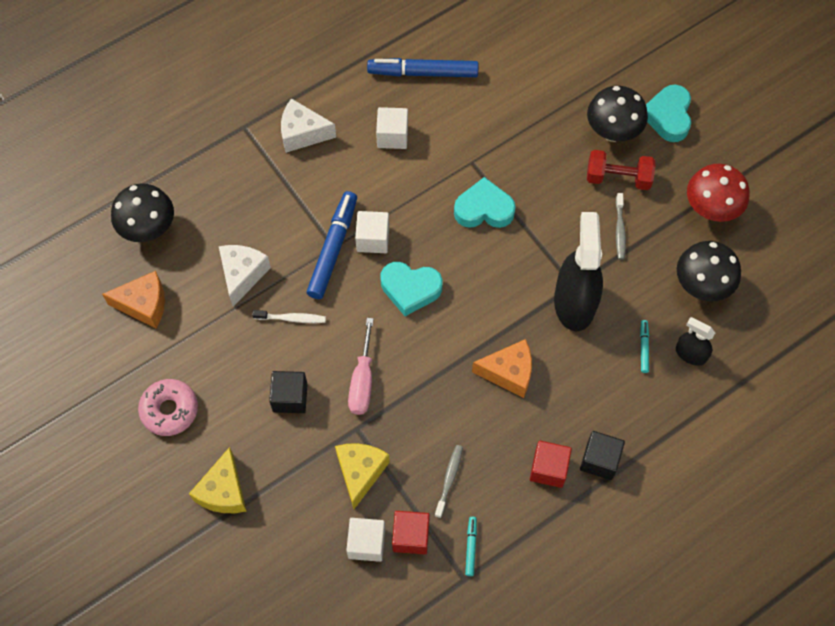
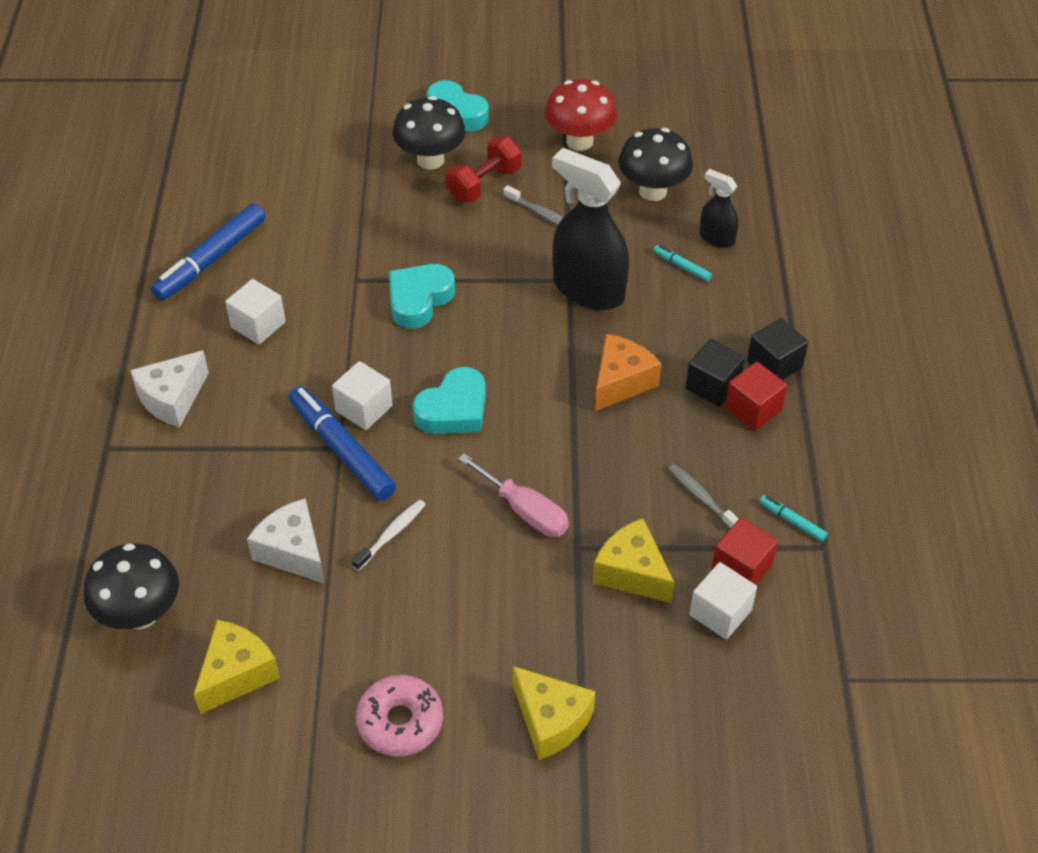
camera: 55 degrees left, 15 degrees down
(144, 305) = (237, 674): orange cheese -> yellow cheese
(290, 397) = (487, 589): black cube -> black cube (712, 386)
(690, 354) = (716, 238): black spray bottle -> black spray bottle turned 60 degrees clockwise

